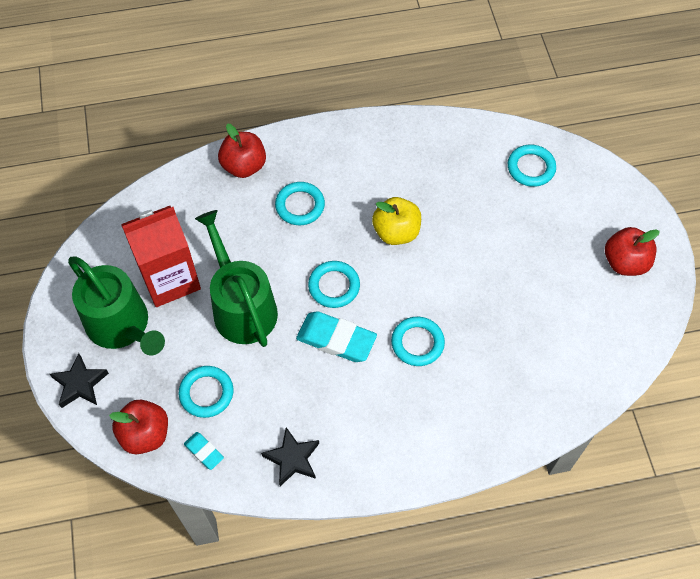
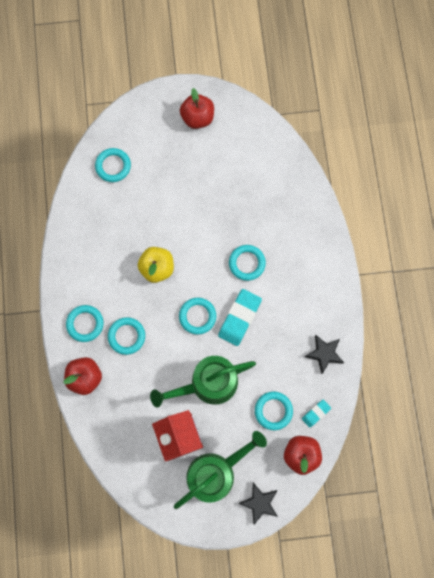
camera: 85 degrees left, 15 degrees up
(312, 159) = (85, 324): none -> turquoise ring

